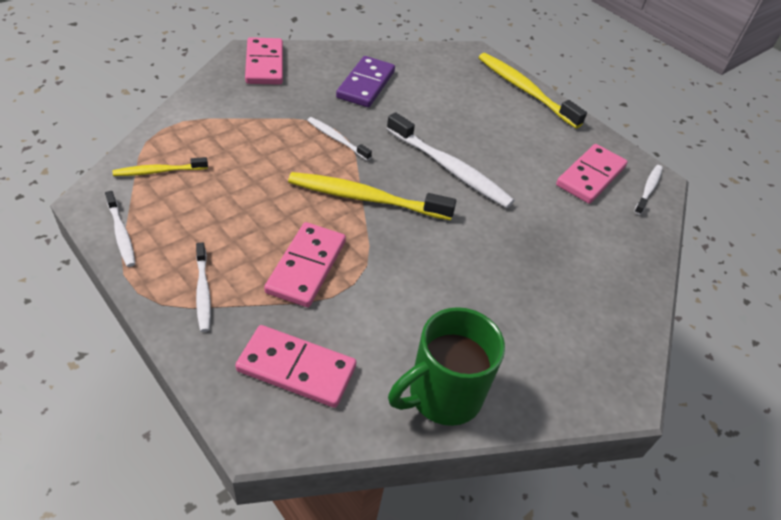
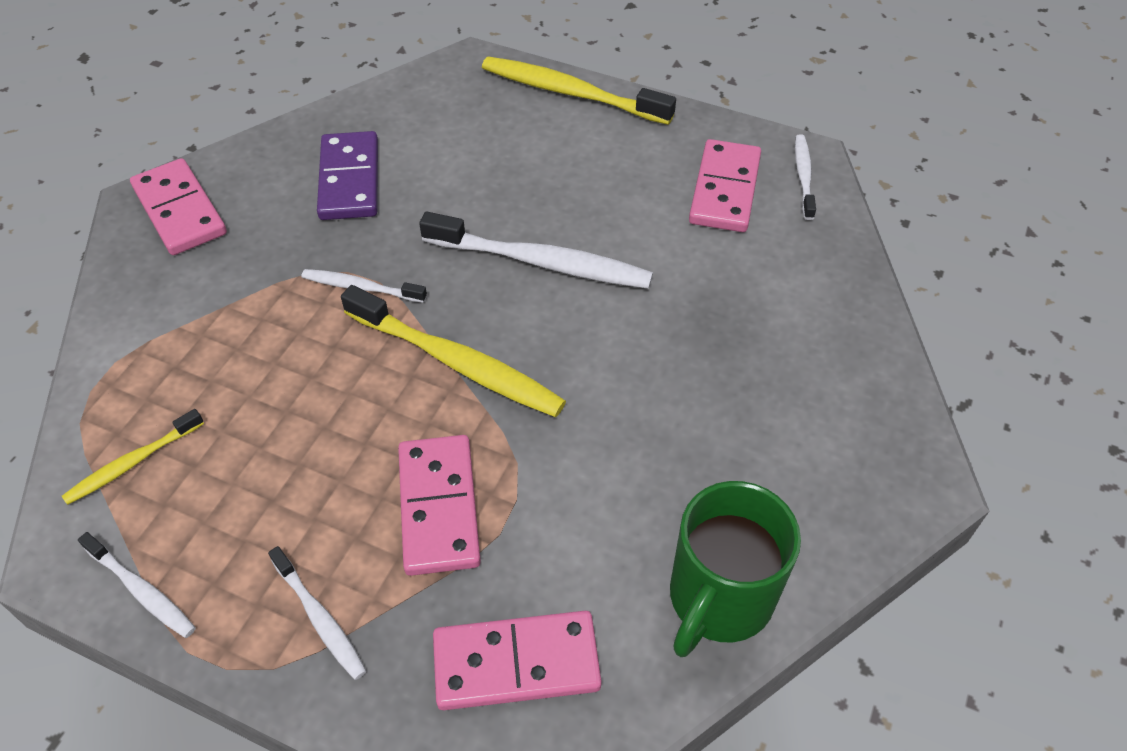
camera: 20 degrees left, 5 degrees up
(366, 198) = (457, 362): yellow toothbrush -> yellow toothbrush turned 135 degrees counterclockwise

